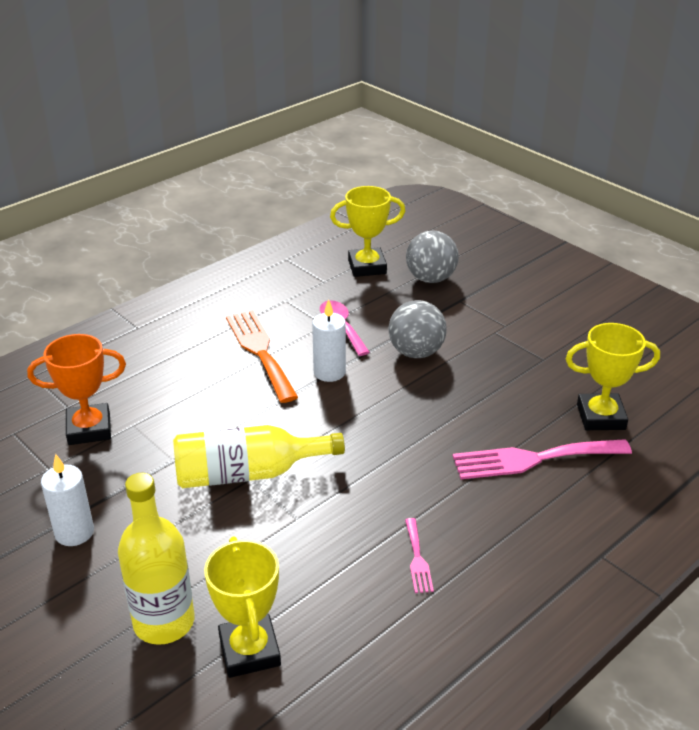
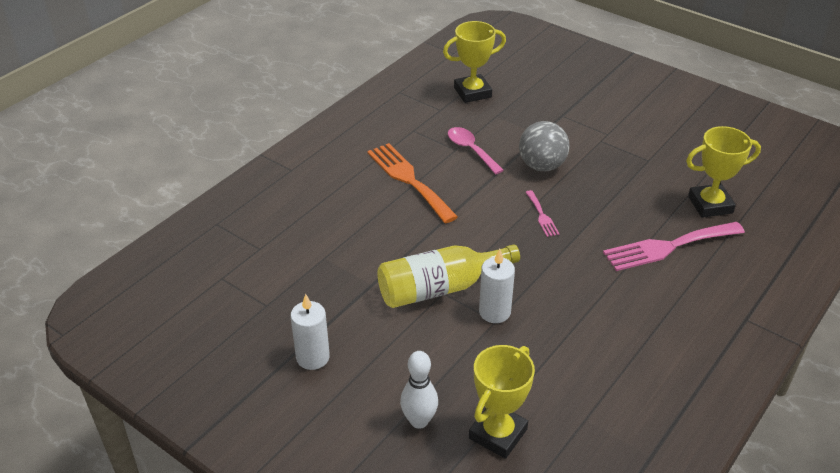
camera: 10 degrees left, 5 degrees up
(89, 429) = (287, 266): orange trophy -> none
(164, 622) = (419, 421): yellow bottle -> white bowling pin
(249, 651) = (498, 434): yellow trophy -> yellow trophy turned 60 degrees clockwise
(329, 372) = (475, 192): white candle -> white candle (494, 312)
(417, 559) = (604, 341): pink fork -> pink fork (542, 216)
(430, 279) = (531, 98): grey ball -> none

